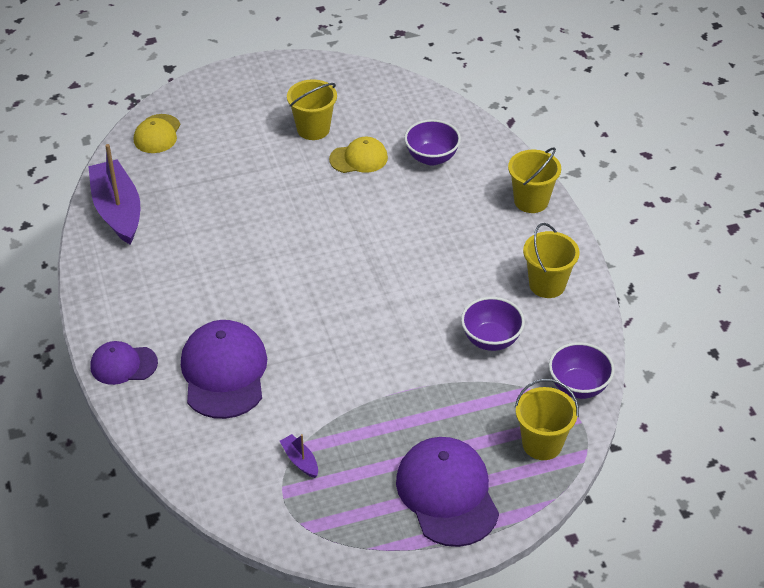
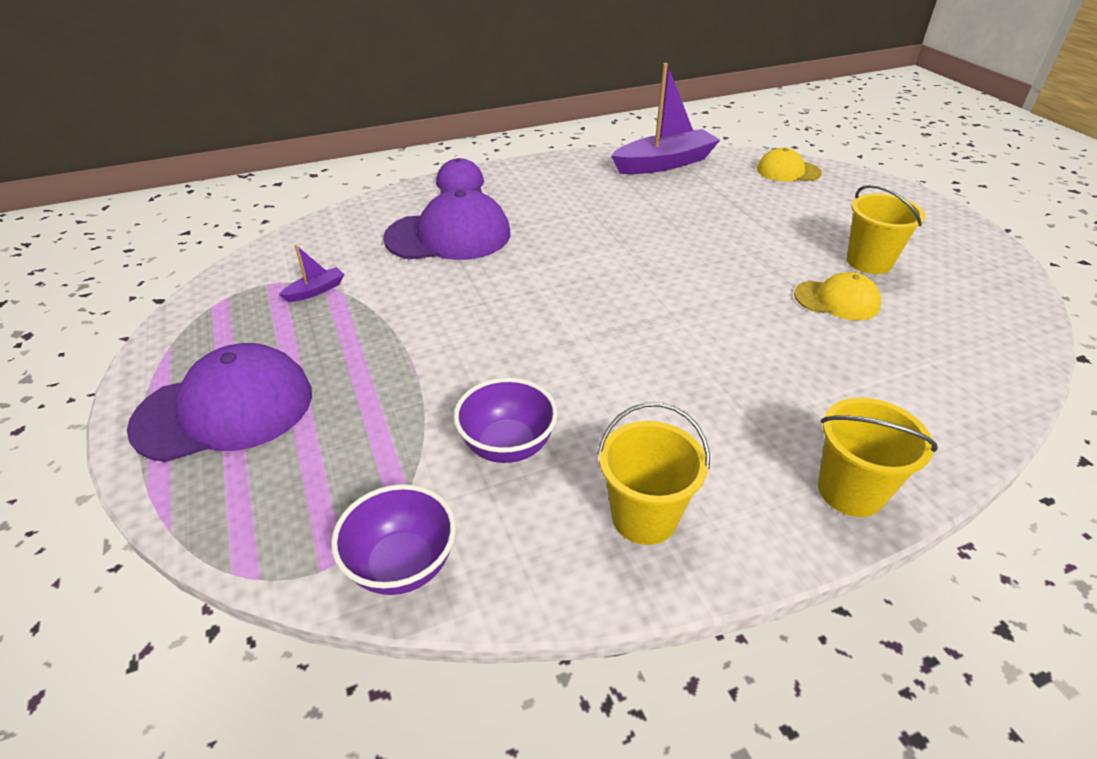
camera: 85 degrees right, 5 degrees down
(359, 158) = (837, 300): yellow cap -> yellow cap turned 60 degrees counterclockwise
(431, 158) = (884, 367): purple bowl -> none
(542, 444) = (285, 513): yellow bucket -> none

